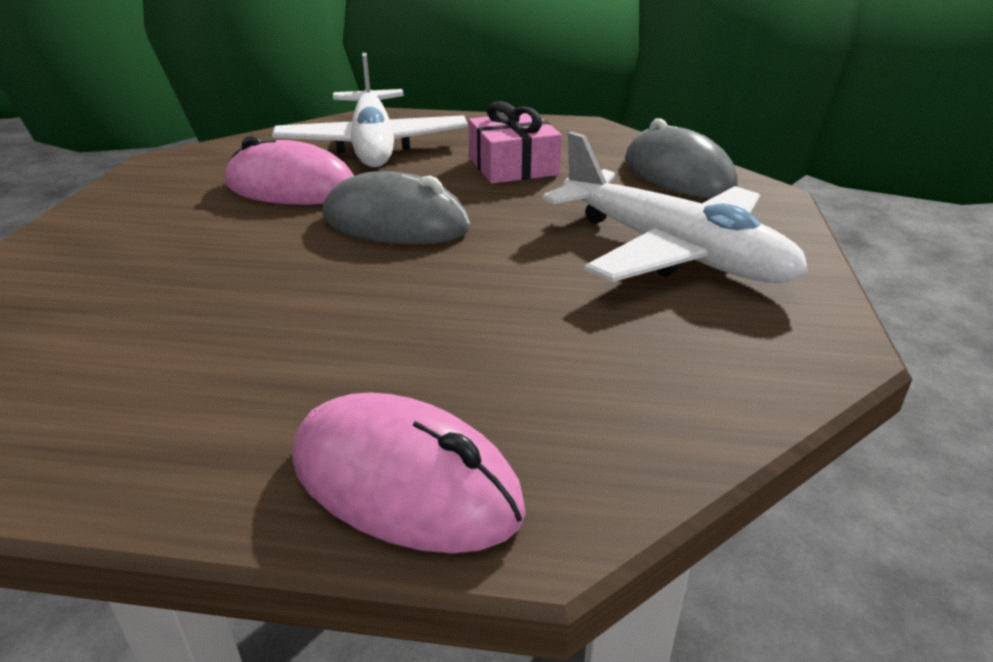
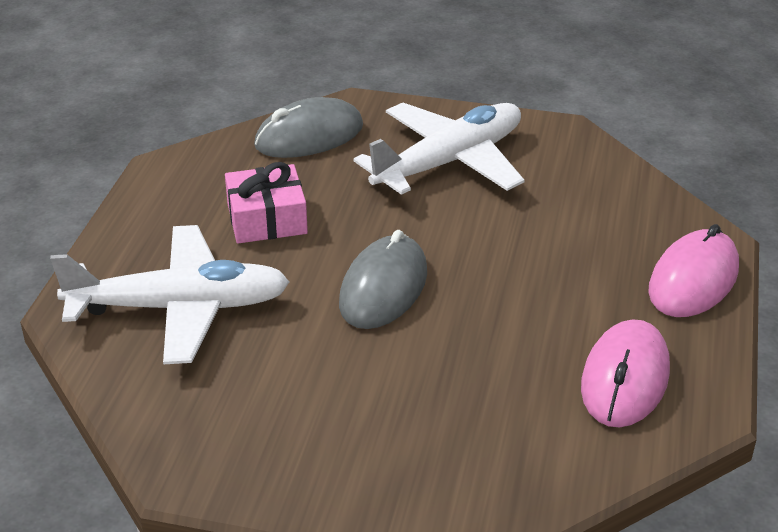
camera: 85 degrees left, 5 degrees up
(291, 187) = (289, 358): pink mouse -> pink mouse (625, 379)

